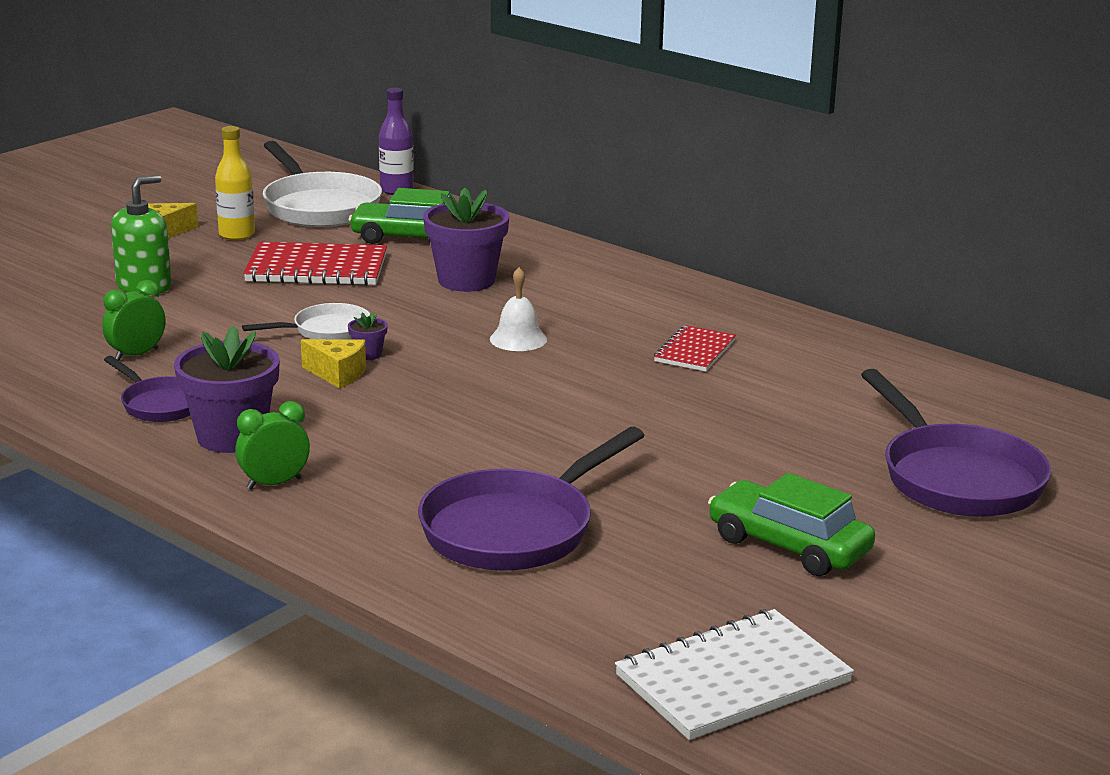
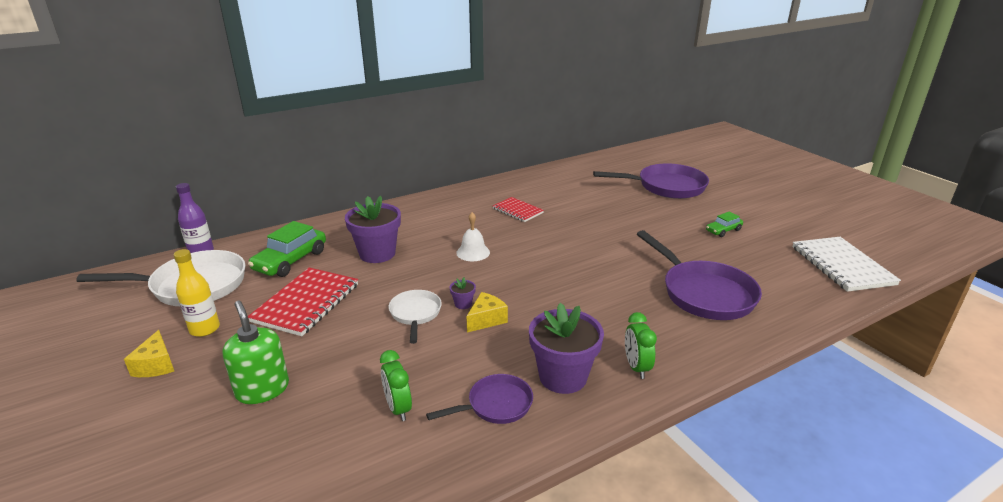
camera: 70 degrees left, 5 degrees up
(788, 545) = (723, 230): green car -> green car, size x0.55

